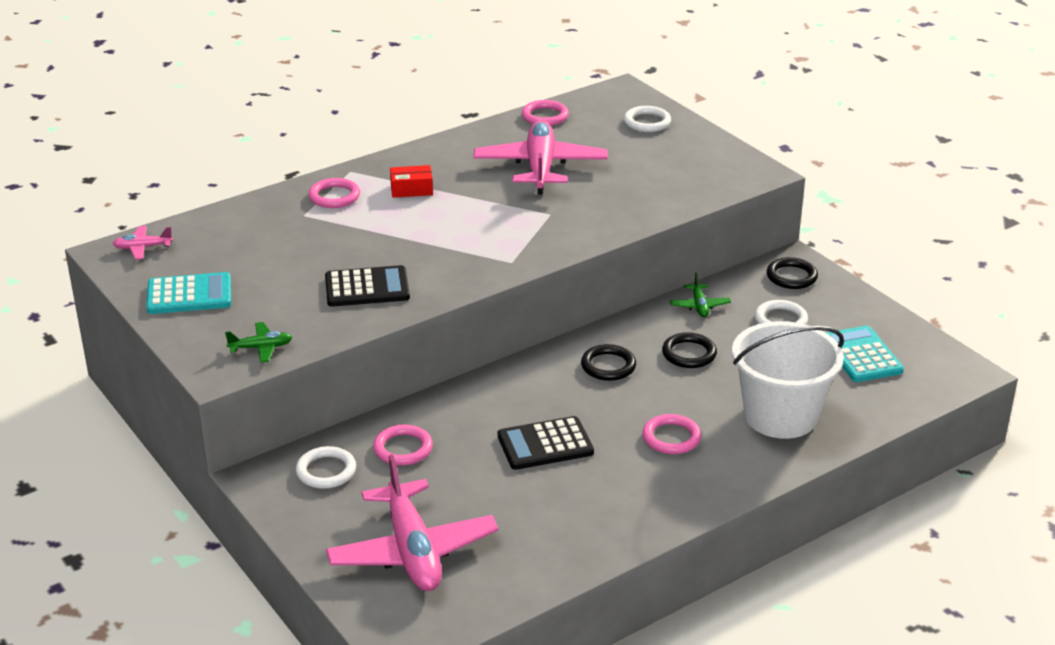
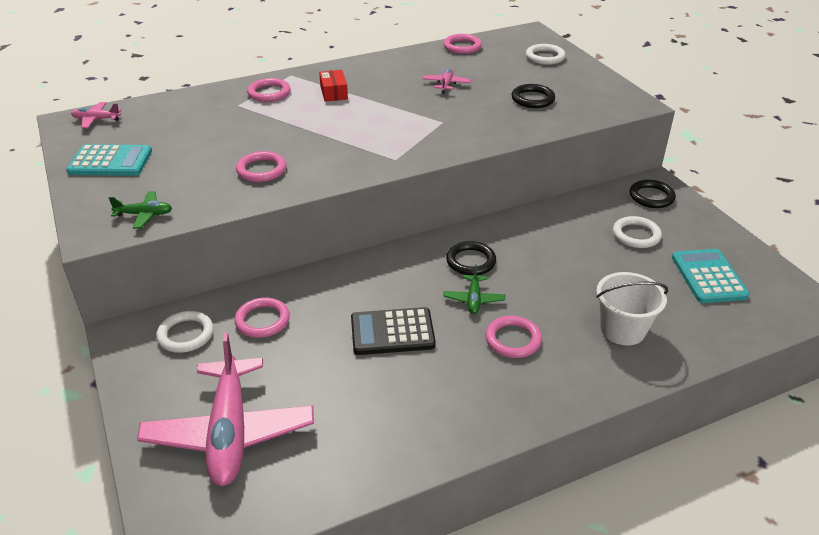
camera: 10 degrees right, 5 degrees up
(367, 288) = (261, 170): black calculator -> pink ring
(411, 189) = (334, 92): red box -> red box turned 75 degrees clockwise
(540, 167) = (446, 84): pink plane -> pink plane, size x0.43
(689, 354) = (546, 258): black ring -> black ring (532, 99)
(699, 306) = (564, 215): green plane -> green plane (473, 299)
(780, 416) = (622, 329): white bucket -> white bucket, size x0.64

